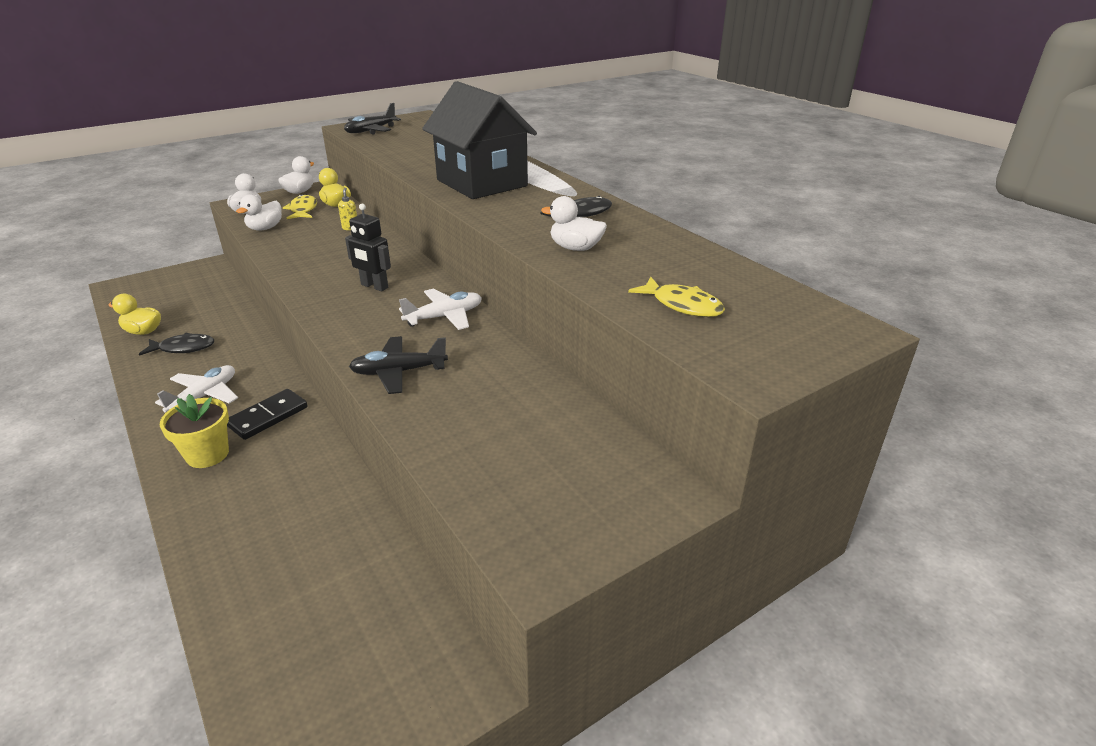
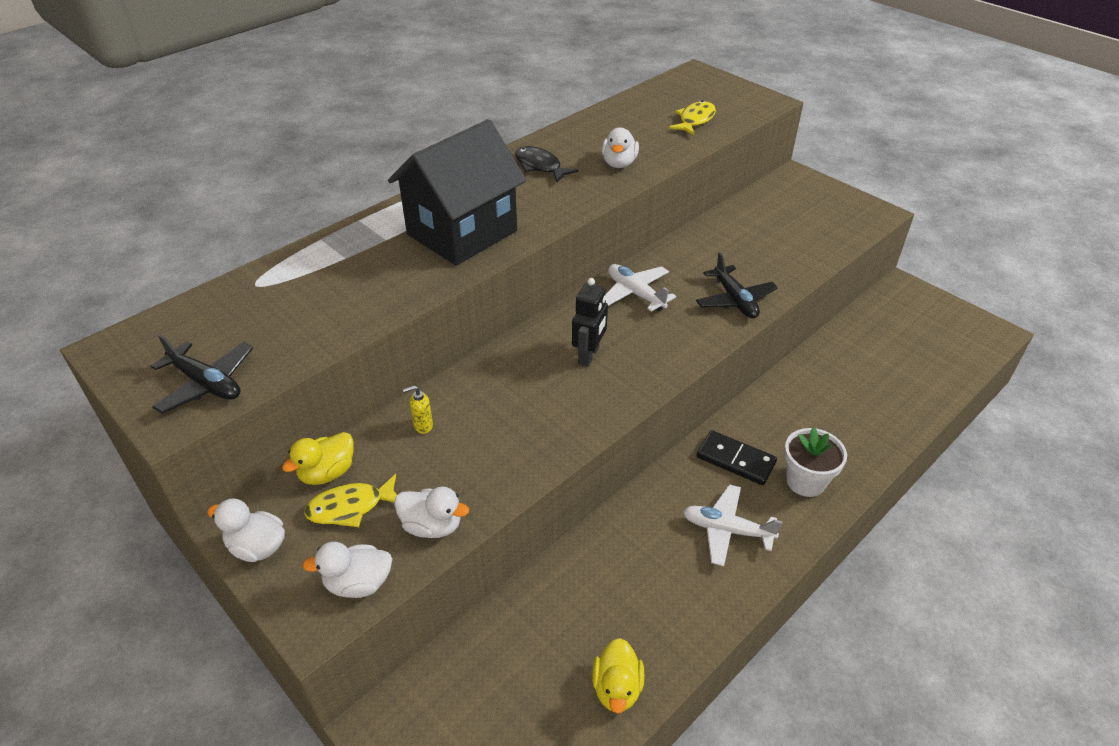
camera: 100 degrees left, 10 degrees up
(183, 348) = (643, 607): black fish -> none
(207, 454) = (805, 481): yellow flower pot -> white flower pot

